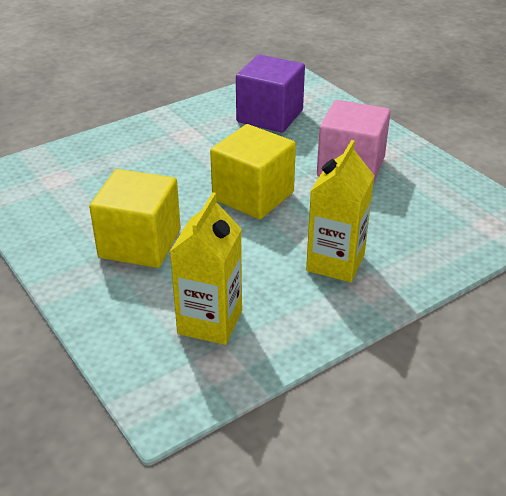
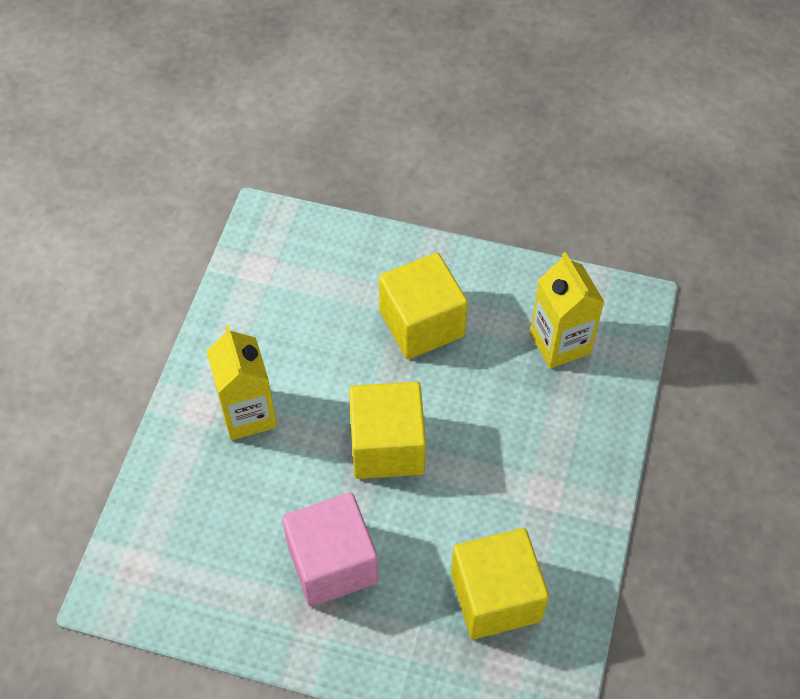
camera: 140 degrees right, 20 degrees up
(210, 322) = (294, 293): yellow carton -> yellow carton (560, 343)
(270, 116) = (495, 597): purple cube -> yellow cube

